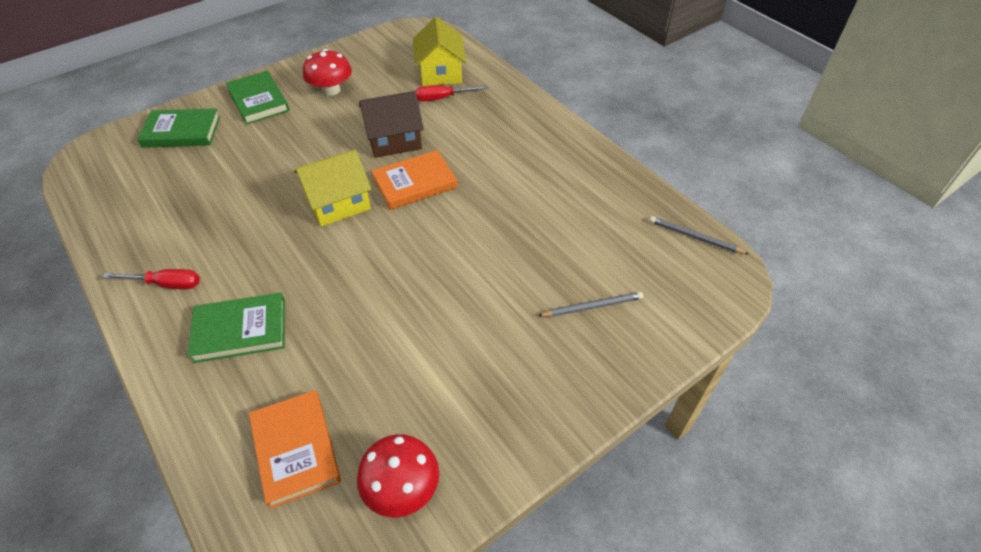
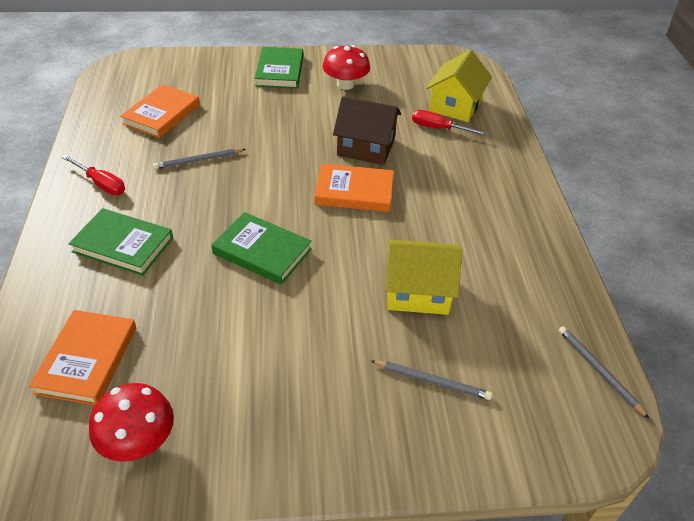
camera: 30 degrees right, 5 degrees down
(172, 189) = (162, 114): none -> orange book
(182, 132) = (203, 73): green book -> green book (262, 251)
(248, 218) = (198, 160): none -> grey pencil
(338, 202) = (276, 179): yellow house -> yellow house (418, 291)

